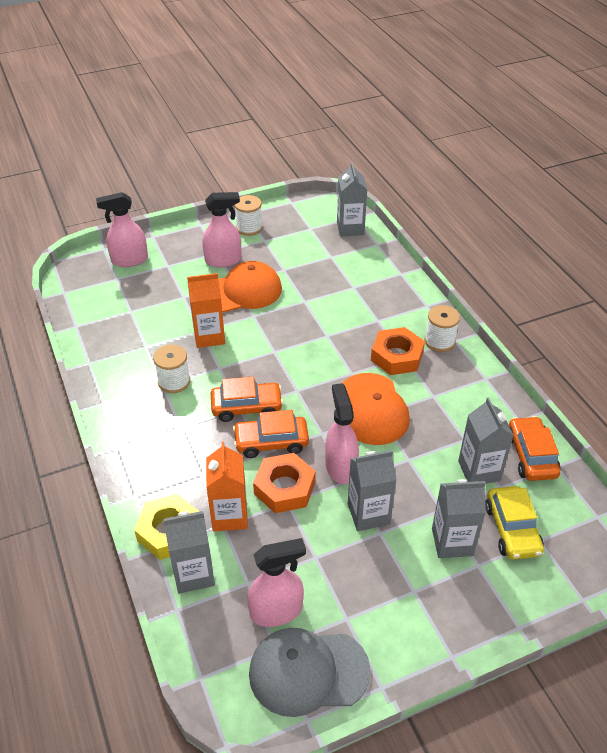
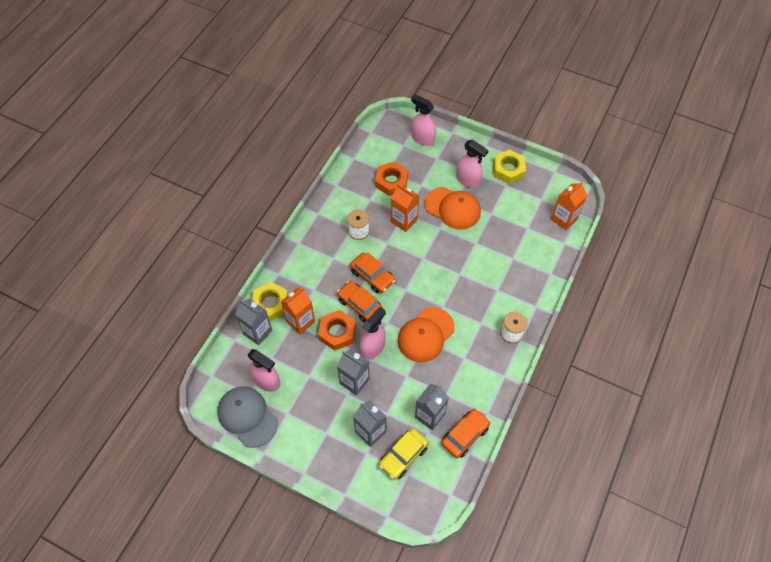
camera: 50 degrees right, 15 degrees up
(249, 228) = (508, 169): white spool -> yellow nut
(350, 228) = (564, 219): grey carton -> orange carton
(397, 356) = (477, 319): orange nut -> orange nut (391, 181)

